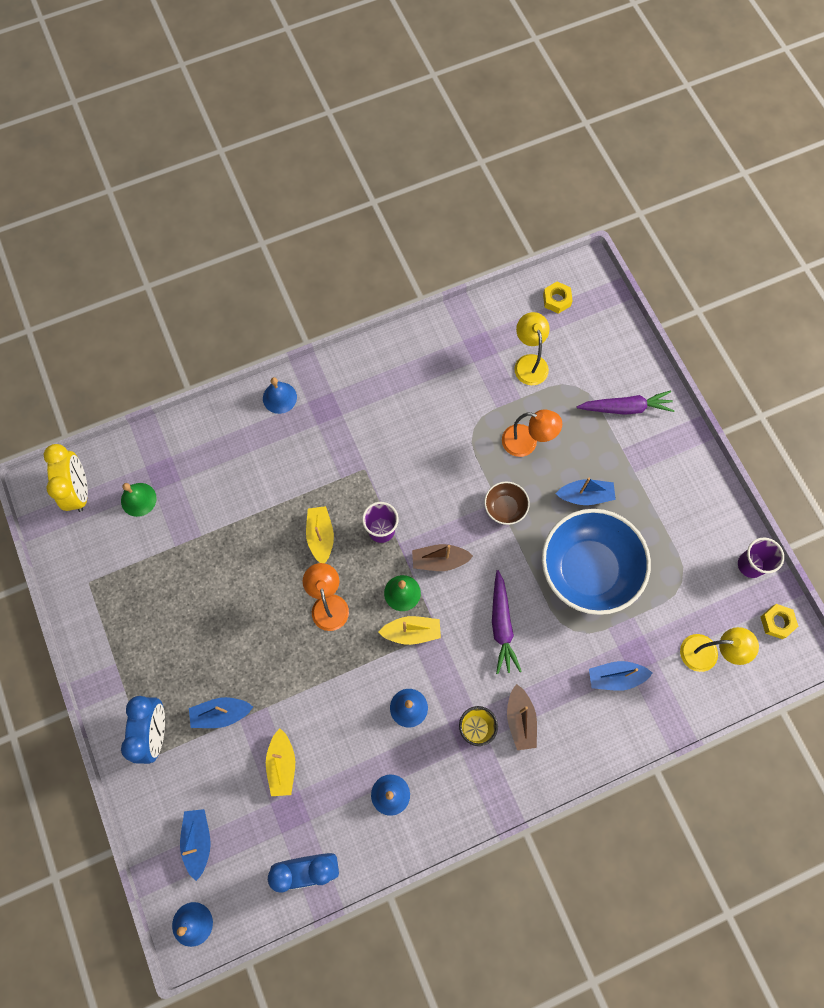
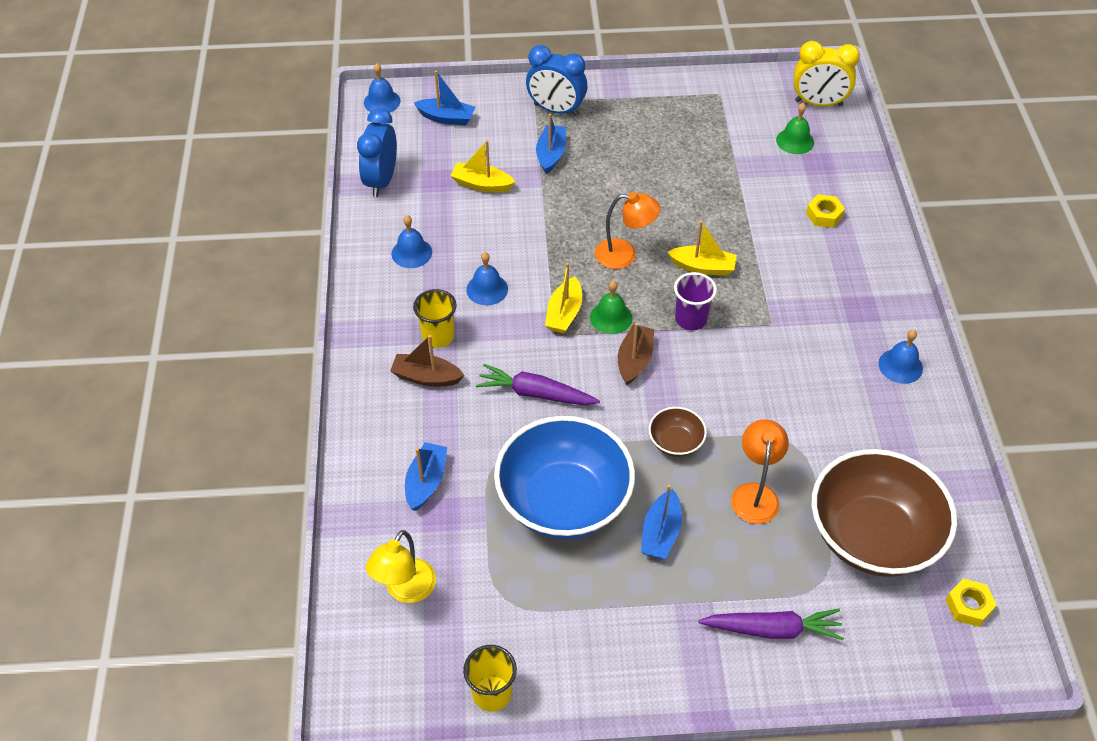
camera: 110 degrees right, 20 degrees down
(279, 397) = (885, 273): blue bell -> blue bell (900, 366)
(527, 443) = (755, 494): orange lamp -> orange lamp turned 150 degrees clockwise
(529, 363) = (872, 536): yellow lamp -> brown bowl
(625, 408) = (772, 629): purple carrot -> purple carrot turned 105 degrees counterclockwise
(750, 565) = (492, 693): purple cup -> yellow cup
(776, 622) = (404, 691): yellow nut -> yellow nut (824, 215)

